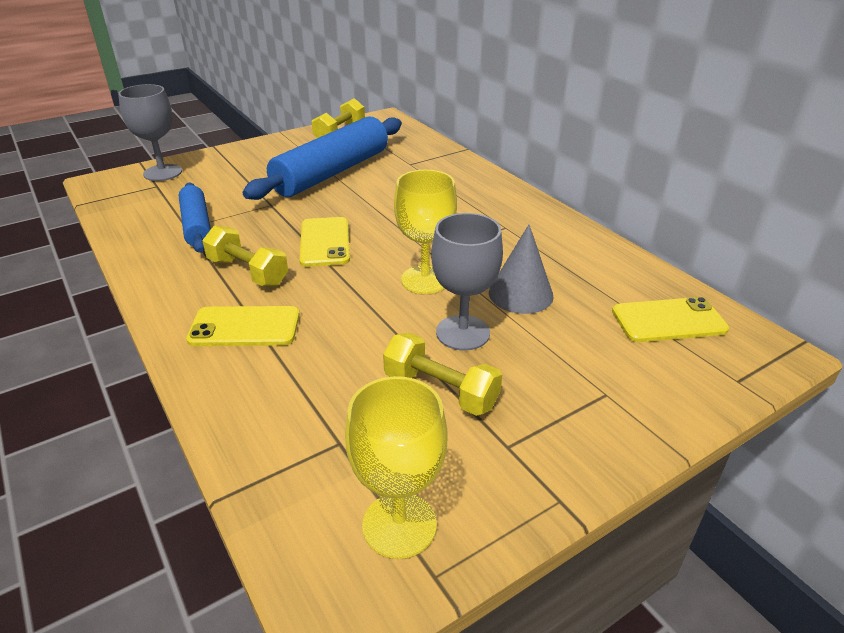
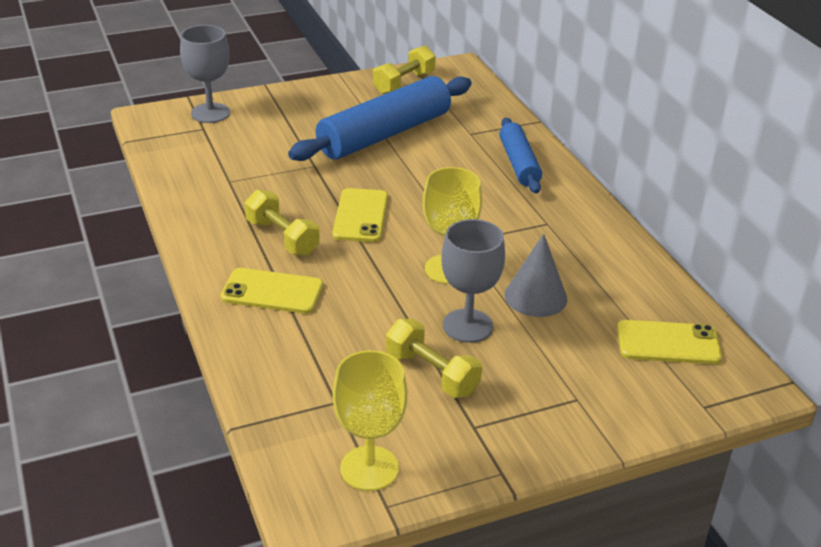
camera: 10 degrees right, 0 degrees up
(197, 226) = (239, 181): blue rolling pin -> blue rolling pin (519, 164)

